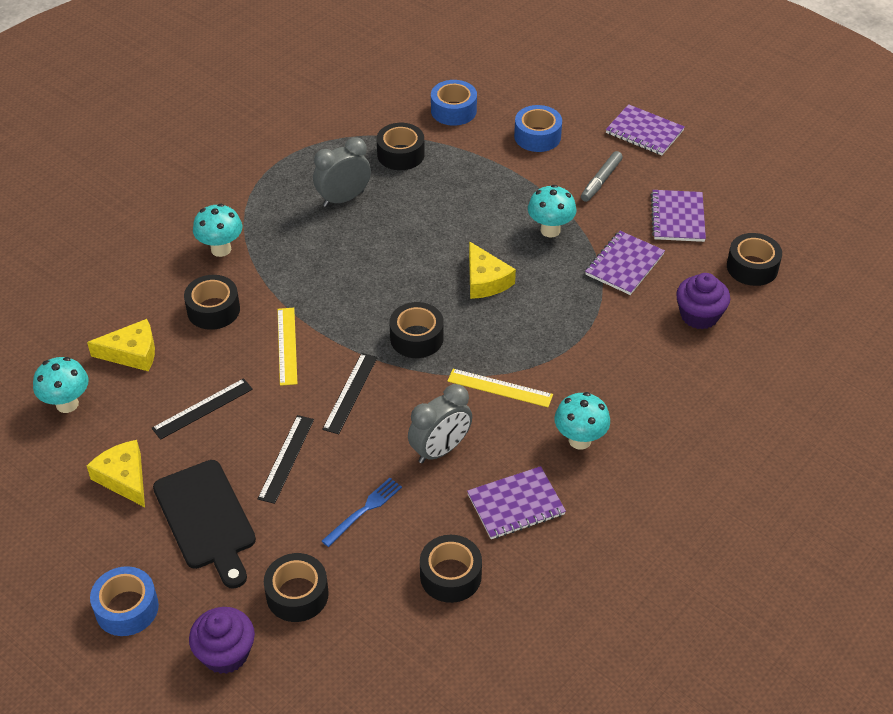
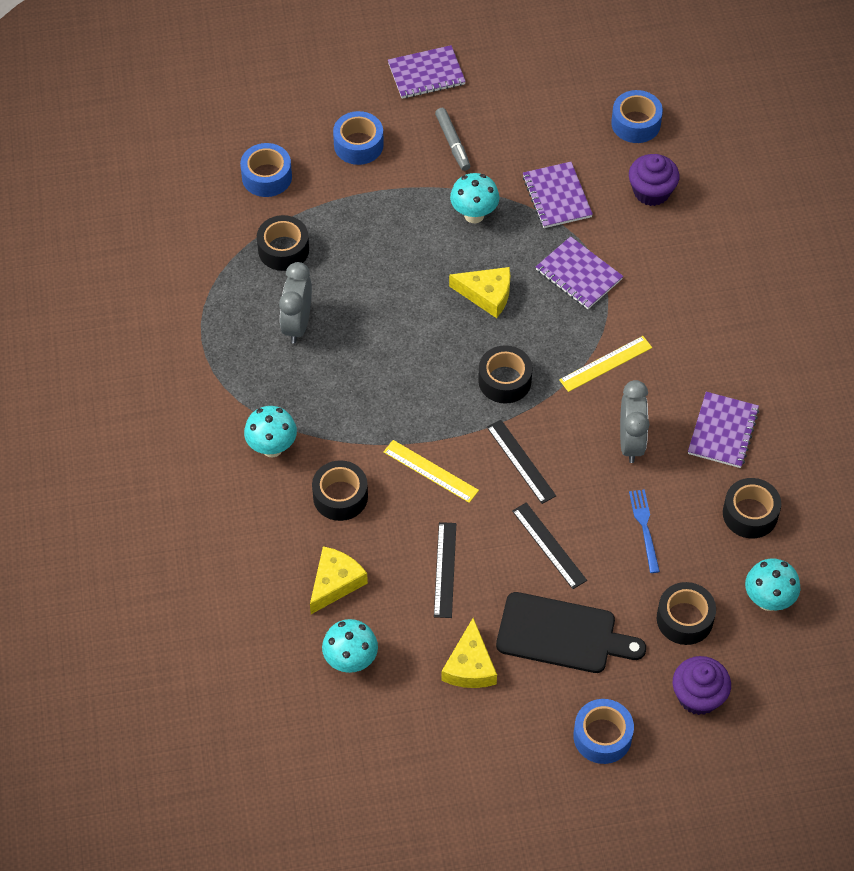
camera: 50 degrees left, 10 degrees up
(124, 478) = (470, 666): yellow cheese -> yellow cheese turned 90 degrees counterclockwise
(580, 440) = (700, 351): turquoise mushroom -> turquoise mushroom (768, 600)
(677, 217) = (541, 127): purple notebook -> purple notebook (578, 274)
(752, 267) = (636, 123): black tape -> blue tape

